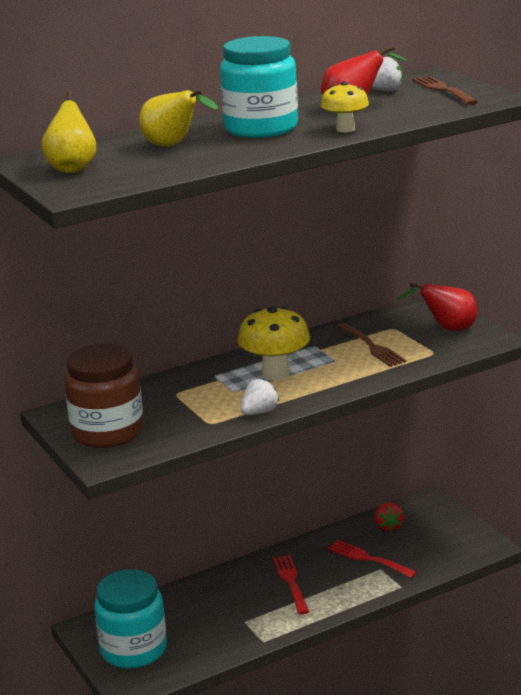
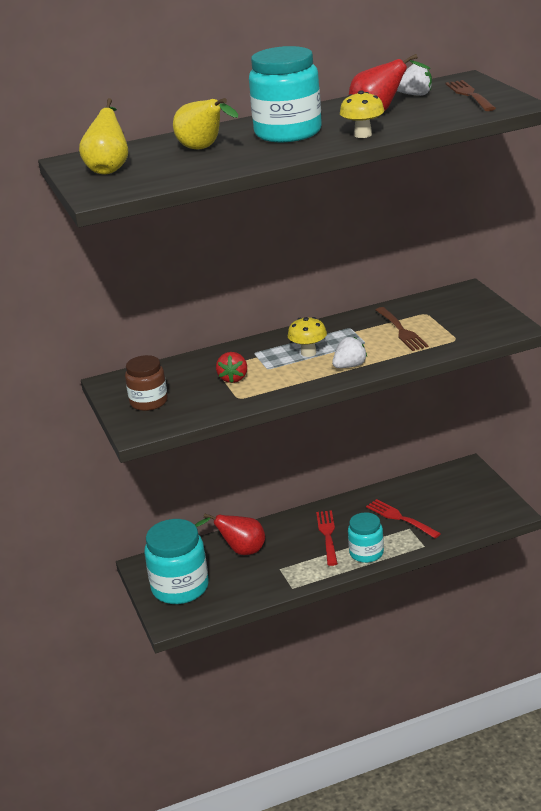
camera: 10 degrees right, 5 degrees up
(107, 432) = (149, 402): brown jar -> brown jar, size x0.60
(259, 412) = (284, 390): white strawberry -> white strawberry (350, 366)
(275, 373) = (308, 353): yellow mushroom -> yellow mushroom, size x0.61
(339, 598) = (366, 553): none -> turquoise jar
(389, 527) = (425, 490): red strawberry -> red strawberry (233, 378)
(447, 329) = (474, 316): red pear -> red pear (240, 551)

